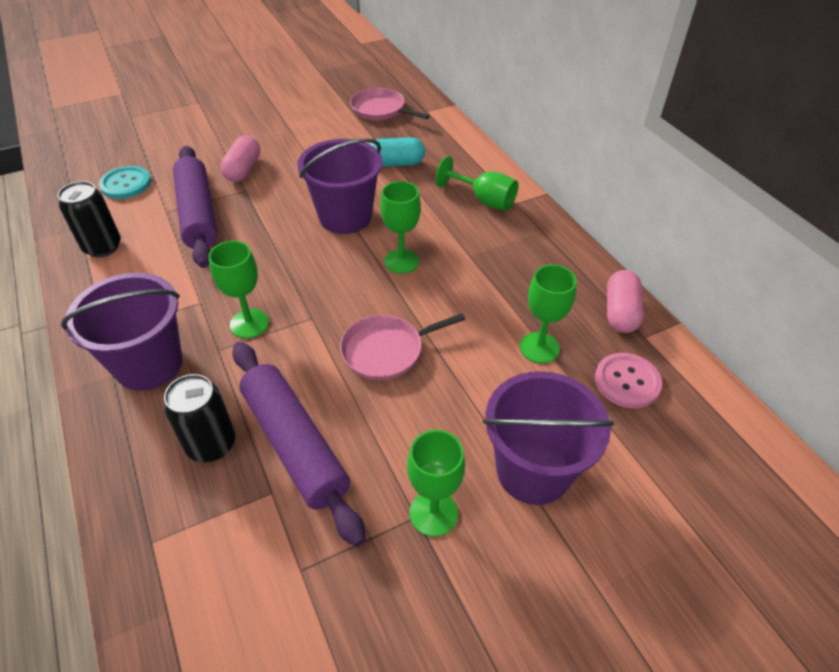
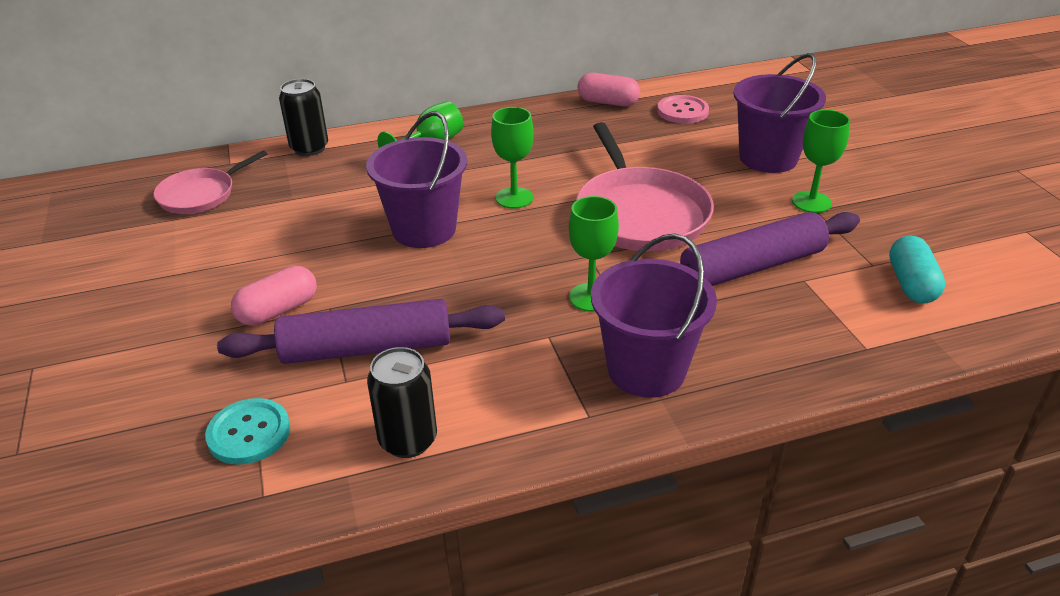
camera: 80 degrees left, 10 degrees down
(211, 444) = (755, 317): black can -> black can (309, 148)
(243, 170) = (278, 310): pink capsule -> pink capsule turned 60 degrees counterclockwise
(386, 350) = (640, 213): pink pan -> pink pan, size x1.70
(395, 163) = (333, 191): turquoise capsule -> turquoise capsule (911, 284)
(539, 348) = (644, 140): green goblet -> none

